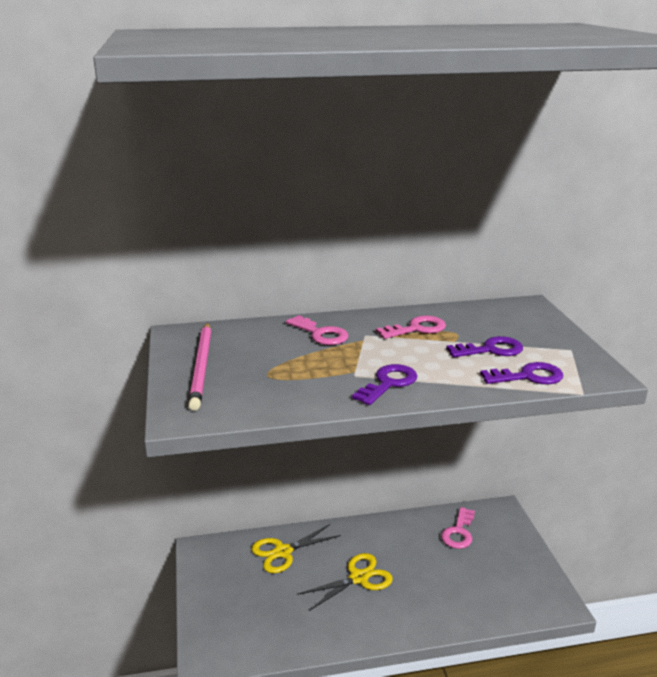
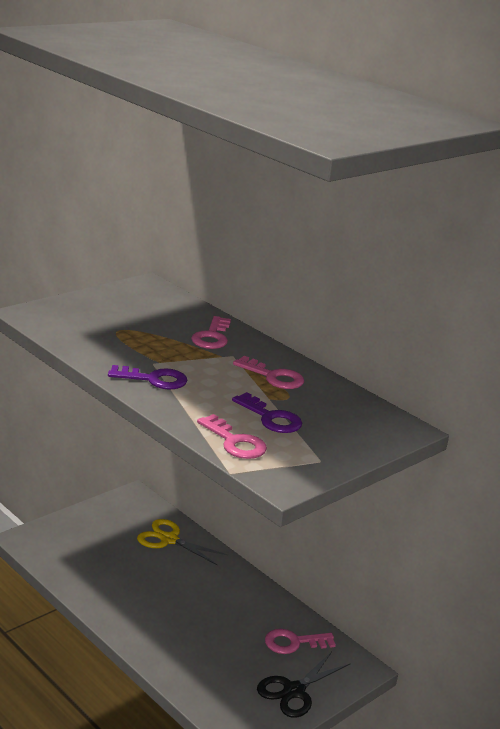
camera: 55 degrees right, 0 degrees up
(202, 367) = (104, 304): pink pencil -> none
(358, 578) = (173, 593): yellow scissors -> none
(514, 555) = (294, 691): none -> black scissors
(528, 376) = (235, 442): purple key -> pink key

